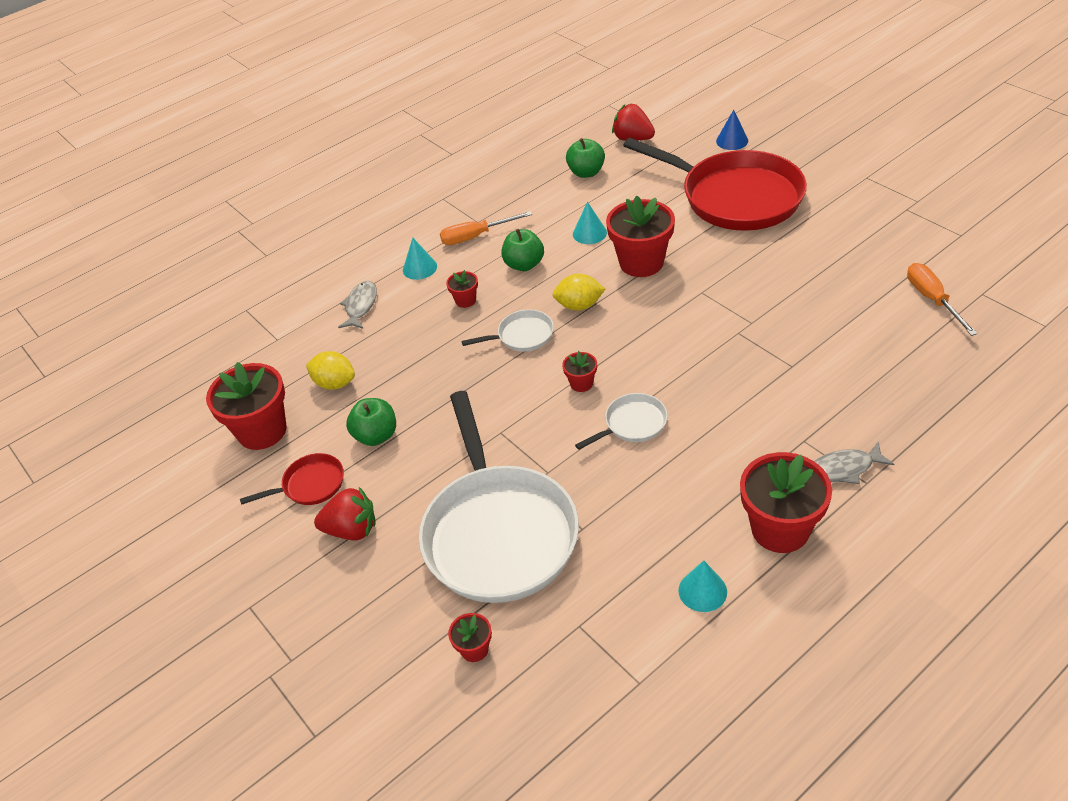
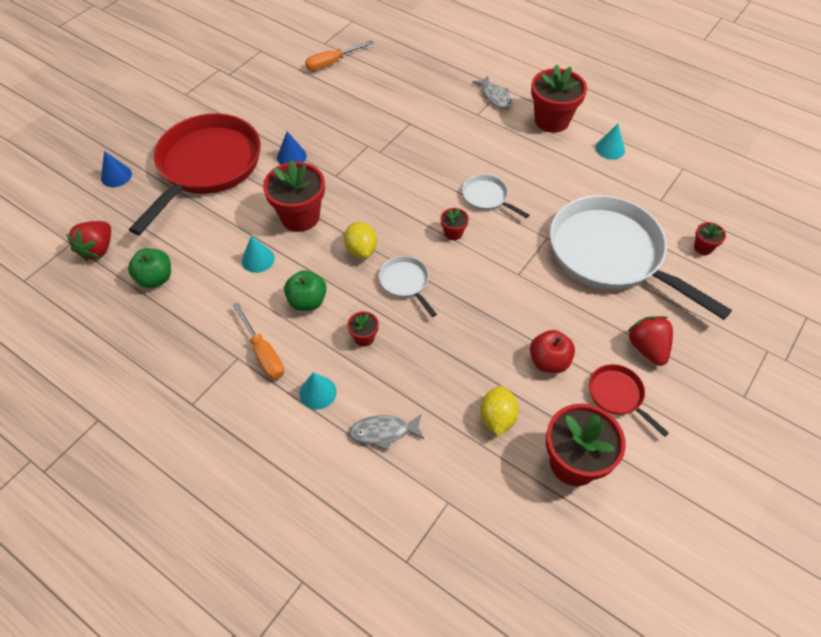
camera: 110 degrees left, 10 degrees up
(376, 436) = (549, 361): green apple -> red apple
(498, 533) = (611, 254): white pan -> white pan turned 105 degrees counterclockwise
(741, 258) = (291, 156): none -> blue cone

